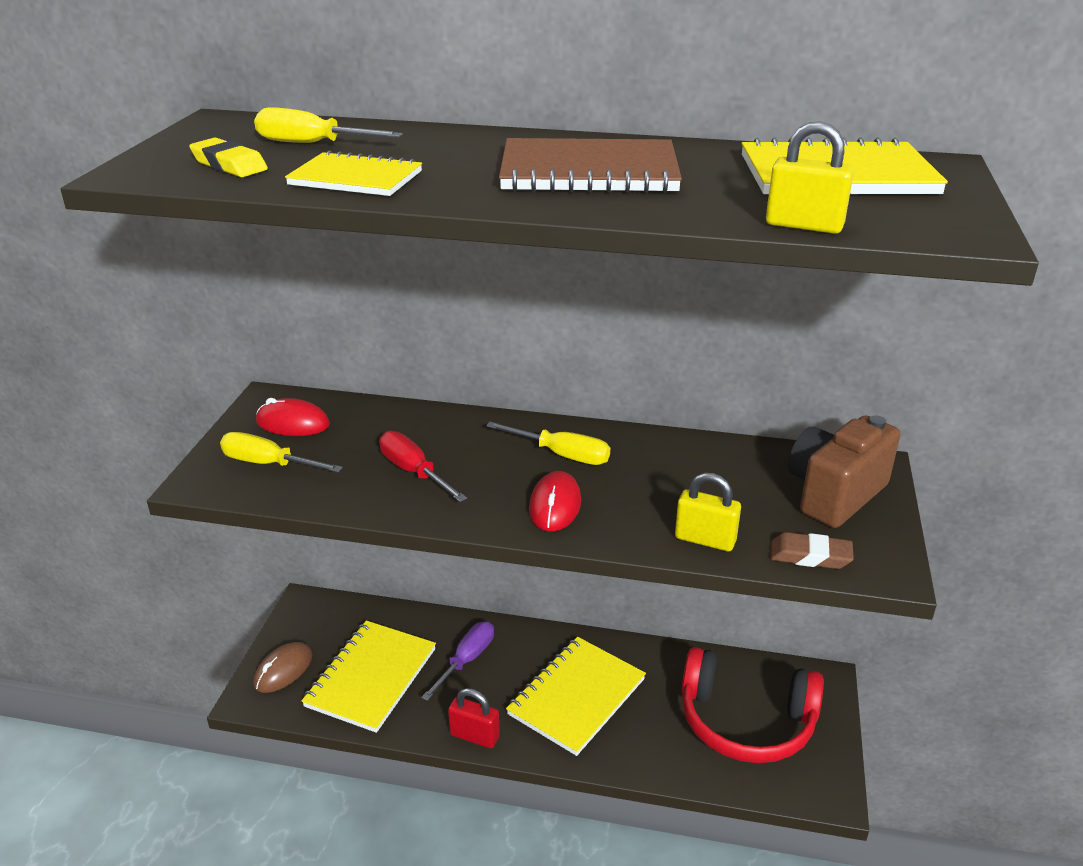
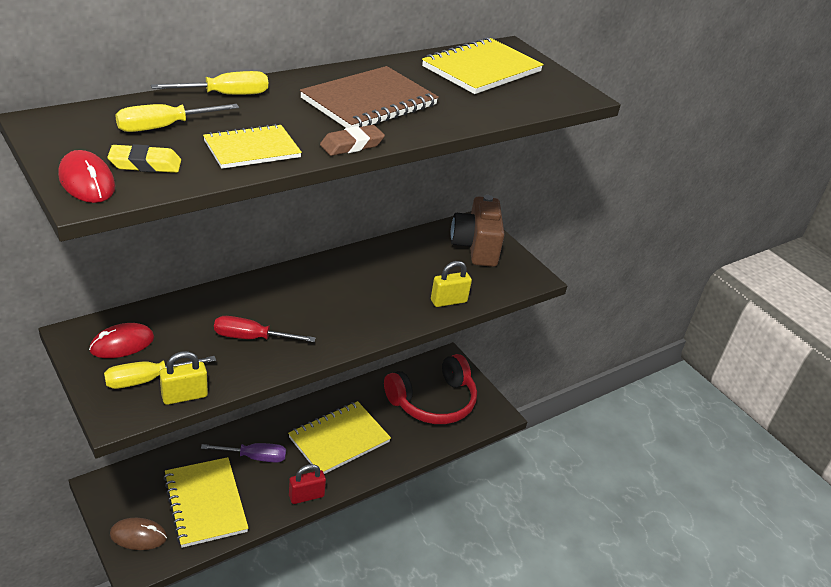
camera: 50 degrees left, 5 degrees up
(283, 670) = (138, 536): brown mouse -> brown mouse turned 75 degrees counterclockwise
(466, 660) = (254, 457): purple screwdriver -> purple screwdriver turned 105 degrees clockwise
(555, 505) = (357, 319): red mouse -> red mouse (87, 182)
(561, 455) = (322, 286): yellow screwdriver -> yellow screwdriver (225, 95)
(577, 697) = (339, 440): yellow notebook -> yellow notebook turned 60 degrees clockwise
(804, 225) = (518, 111): yellow padlock -> yellow padlock (184, 396)
(810, 556) = (500, 286): brown eraser -> brown eraser (352, 145)

